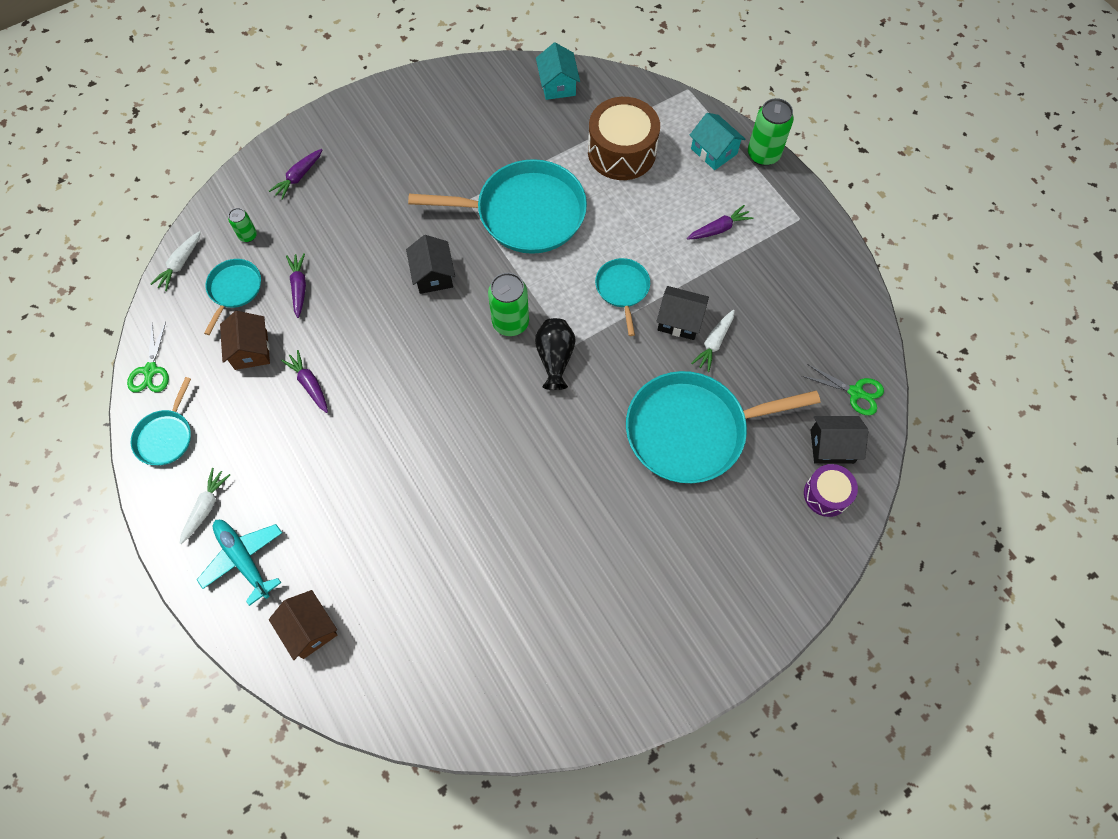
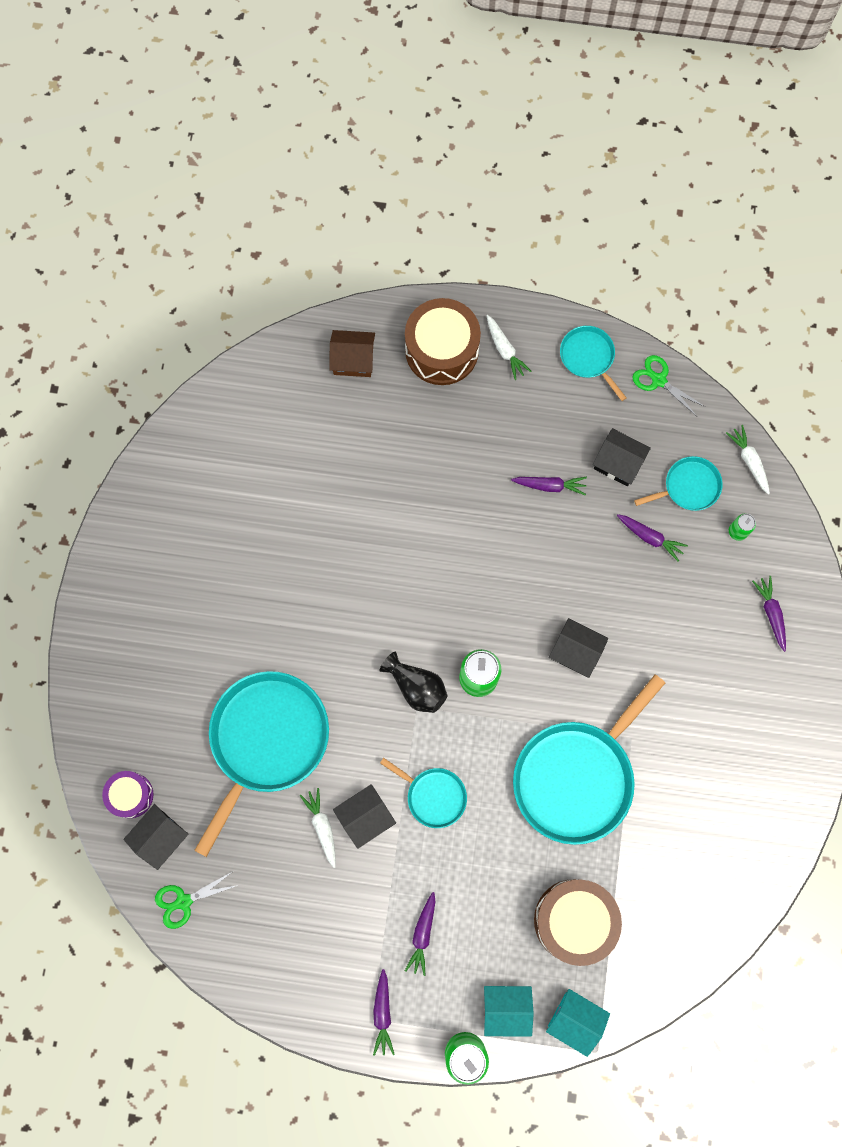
camera: 130 degrees right, 10 degrees up
(234, 289) = (688, 486): turquoise pan -> turquoise pan turned 75 degrees counterclockwise
(243, 559) = (442, 350): turquoise plane -> brown drum
(251, 350) = (618, 463): brown house -> black house
(557, 85) = (700, 928): turquoise house -> turquoise house (575, 1019)
(790, 215) = (382, 1013): none -> purple carrot

